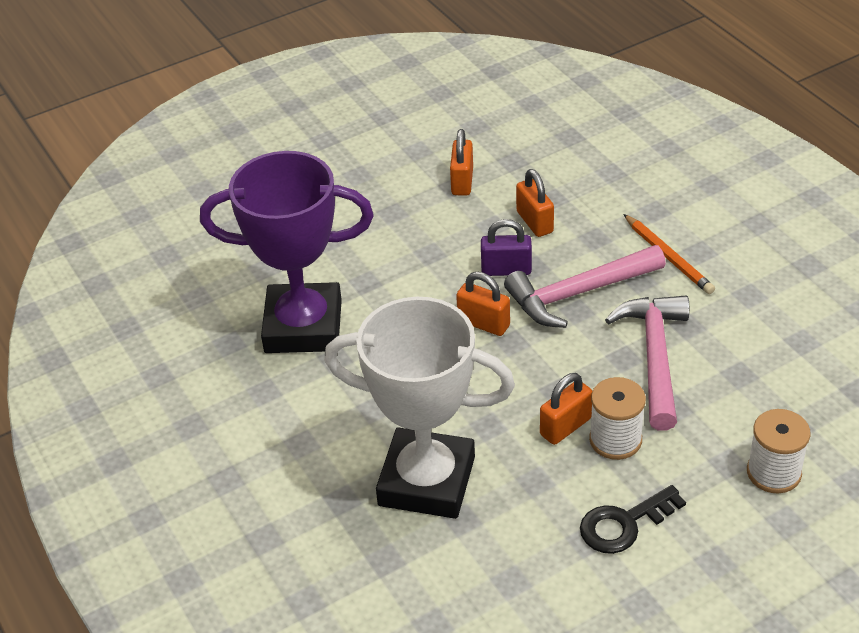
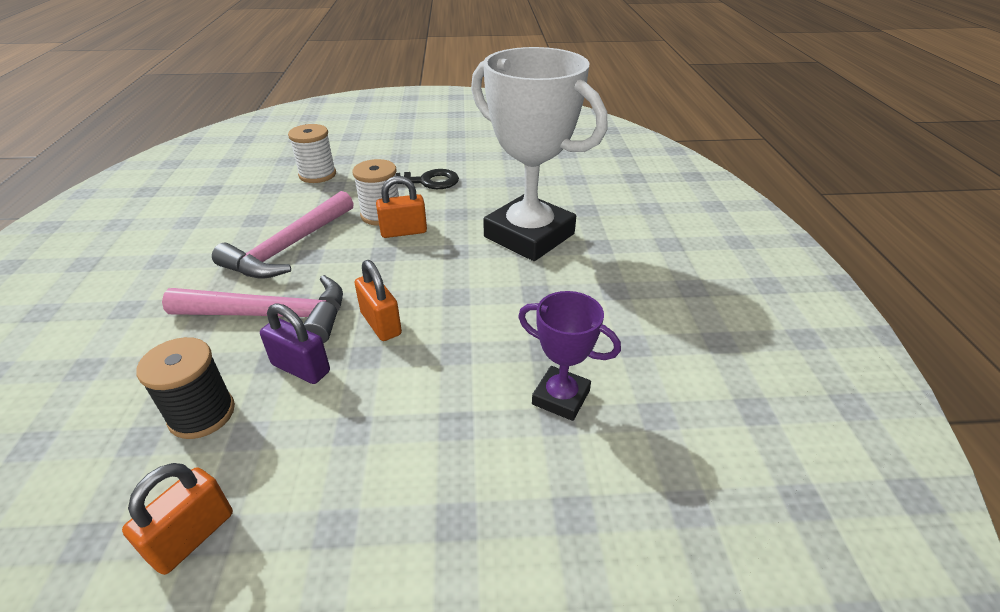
camera: 155 degrees left, 5 degrees down
(303, 326) = (561, 397): purple trophy -> purple trophy, size x0.48
(534, 222) = (202, 414): orange padlock -> black spool
(668, 257) = (156, 314): orange pencil -> none

